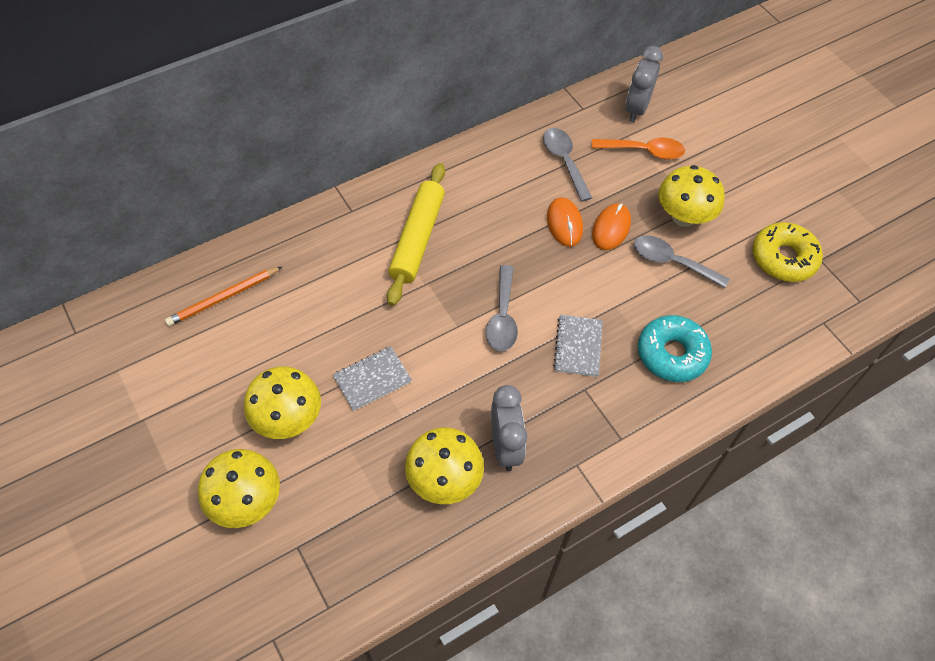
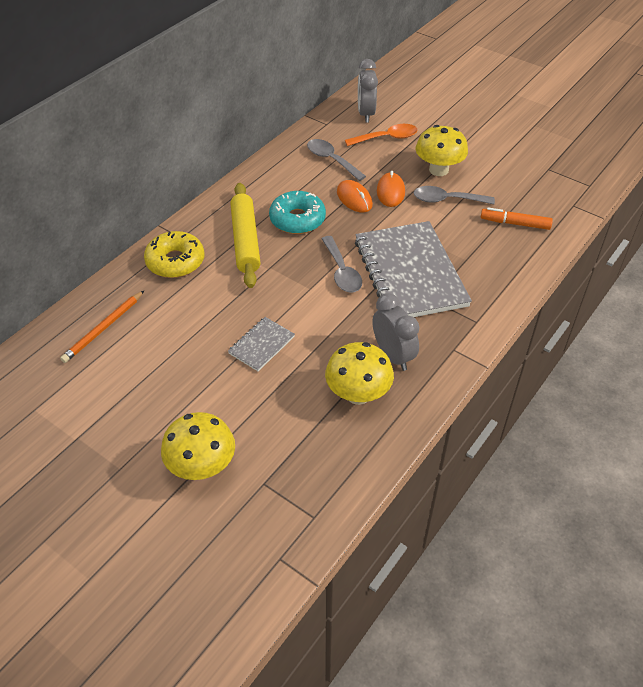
camera: 20 degrees left, 10 degrees down
(287, 419) = (206, 395): yellow mushroom -> none
(578, 346) = (410, 273): grey notebook -> grey notebook, size x2.24
(672, 354) = (481, 256): turquoise donut -> turquoise donut (297, 219)
(737, 323) = (515, 223): none -> orange marker
(783, 258) = (523, 175): yellow donut -> yellow donut (175, 261)

